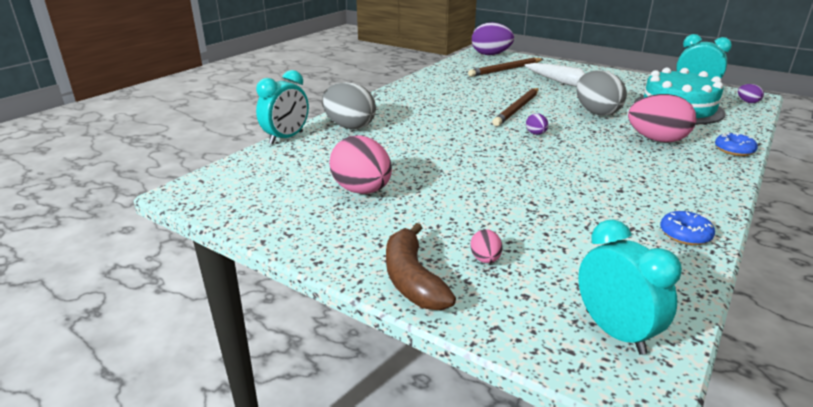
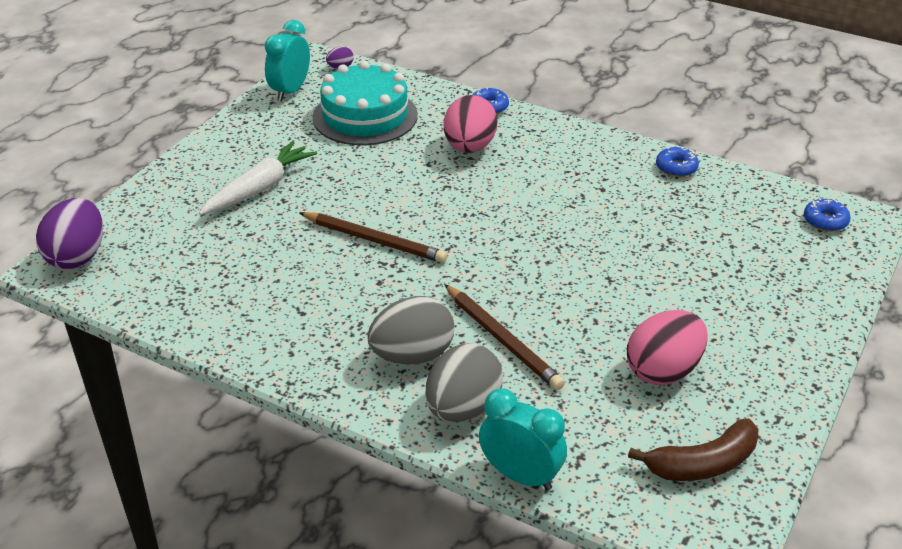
camera: 95 degrees left, 10 degrees up
(412, 279) = (814, 321): brown banana -> brown banana (702, 464)
(485, 259) = (763, 278): pink egg -> none
(505, 69) = (179, 242): brown pencil -> brown pencil (502, 340)
(536, 134) = (465, 230): purple egg -> none
(596, 112) = (384, 176): grey egg -> grey egg (412, 355)
(614, 332) = (825, 221): turquoise clock -> blue donut

